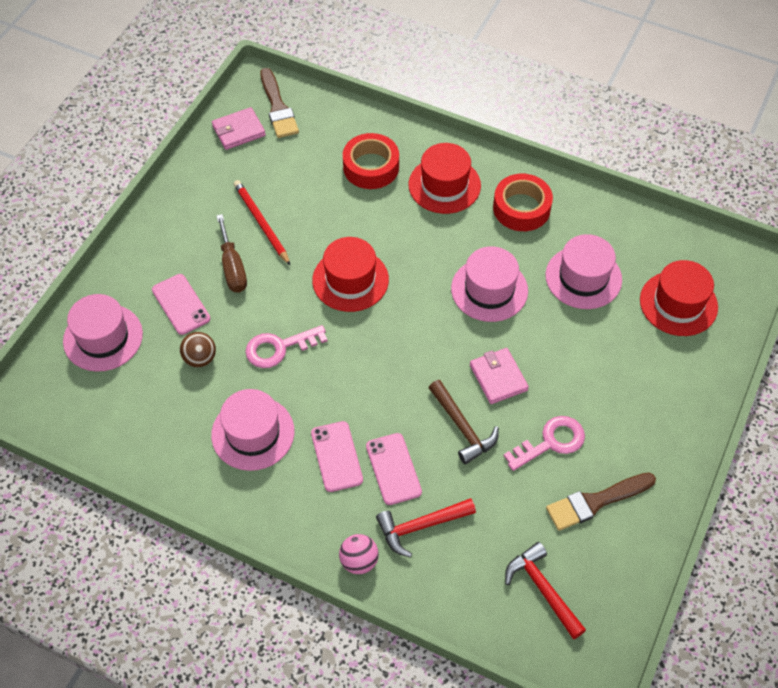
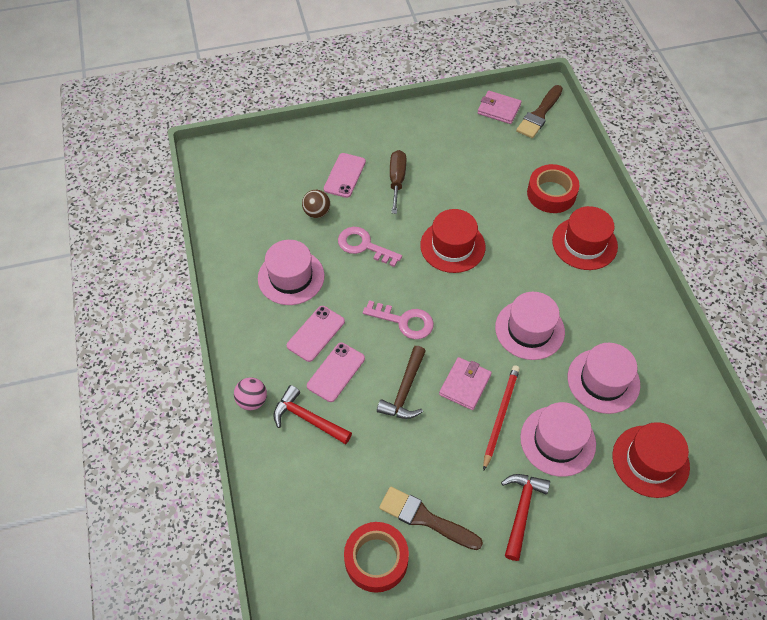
camera: 50 degrees right, 0 degrees up
(103, 337) = (285, 157): pink hat -> pink hat (557, 441)
(232, 267) = (397, 180): brown screwdriver -> brown screwdriver turned 150 degrees clockwise
(261, 223) = (444, 170): red pencil -> red pencil (500, 416)
(521, 208) = (618, 301): red tape -> red tape (376, 559)
(542, 589) = (325, 530): red hammer -> red hammer (521, 510)
(551, 442) = (445, 455): pink key -> pink key (404, 321)

